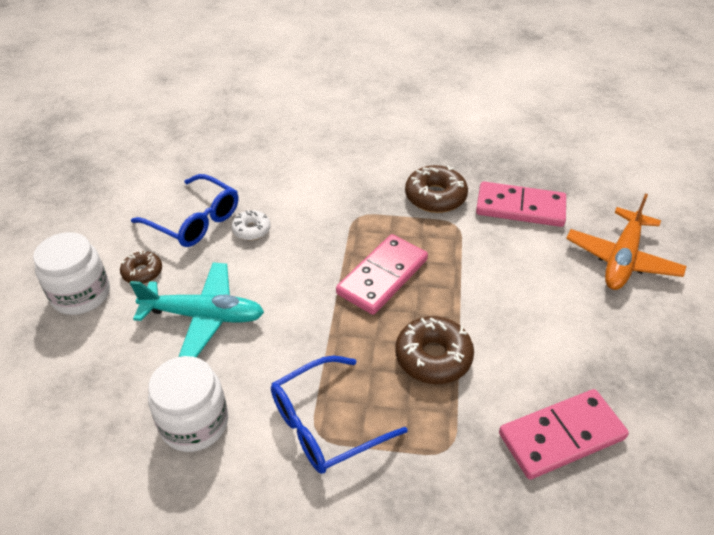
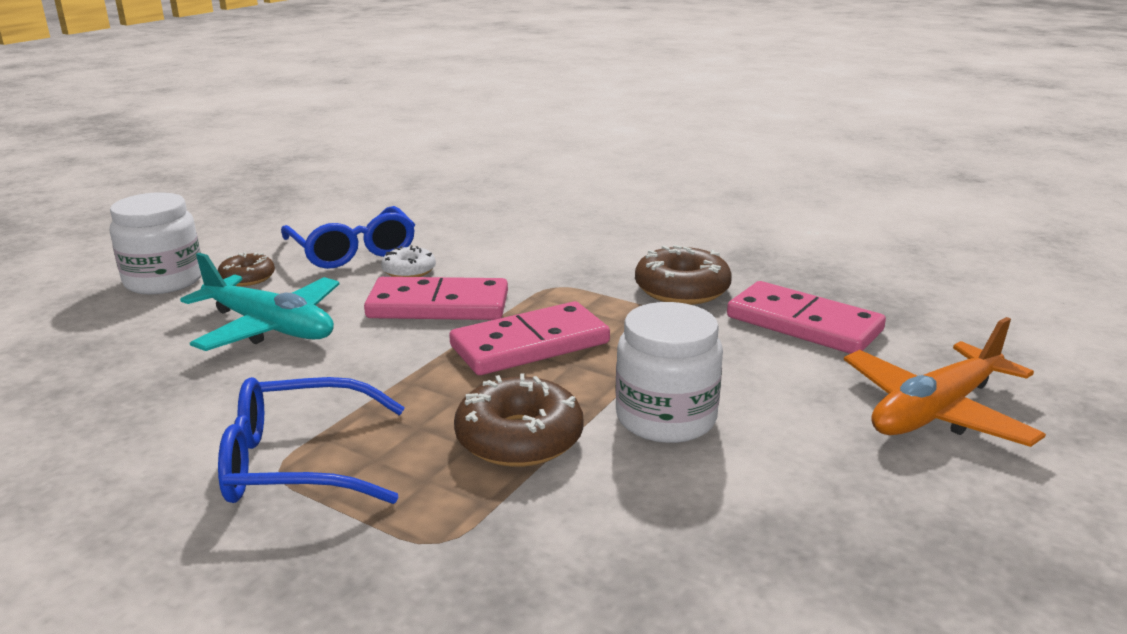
camera: 25 degrees right, 20 degrees down
(194, 423) = (146, 414): white jar -> white jar (666, 418)
(561, 436) = (638, 586): pink domino -> pink domino (438, 305)

